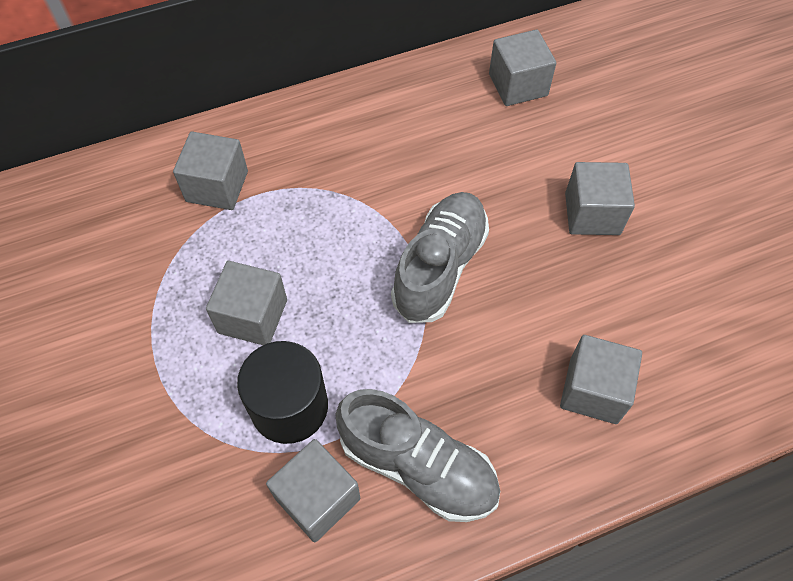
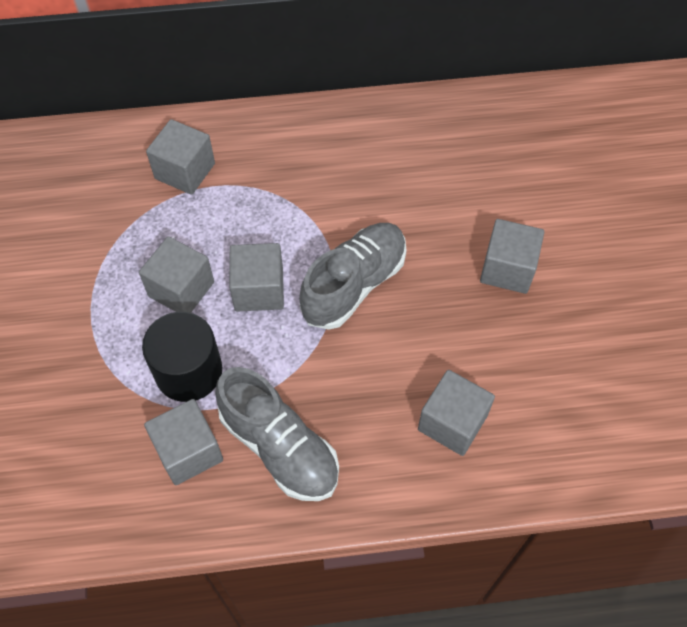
camera: 15 degrees right, 0 degrees up
(518, 85) = (480, 136): grey cube -> grey cube (259, 290)

